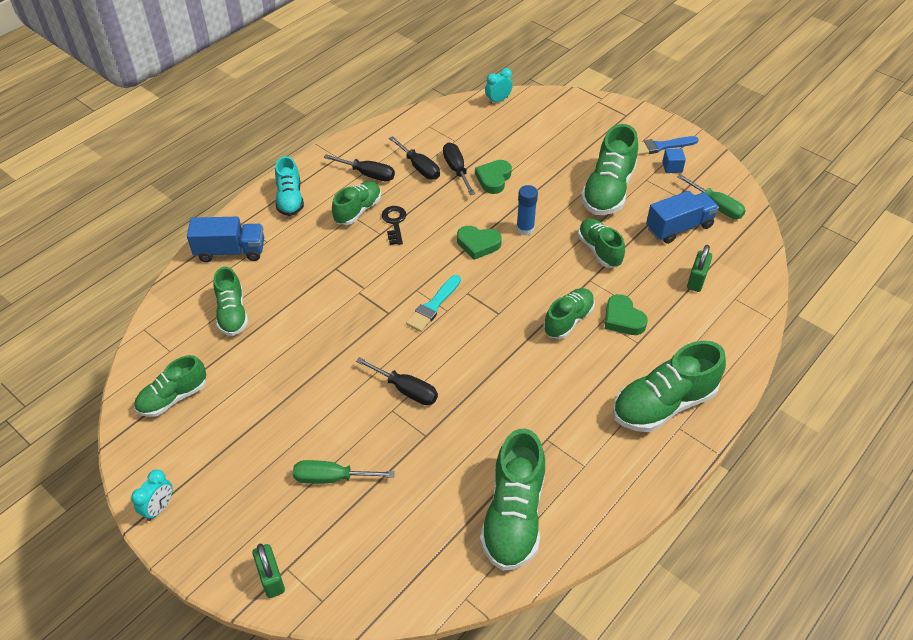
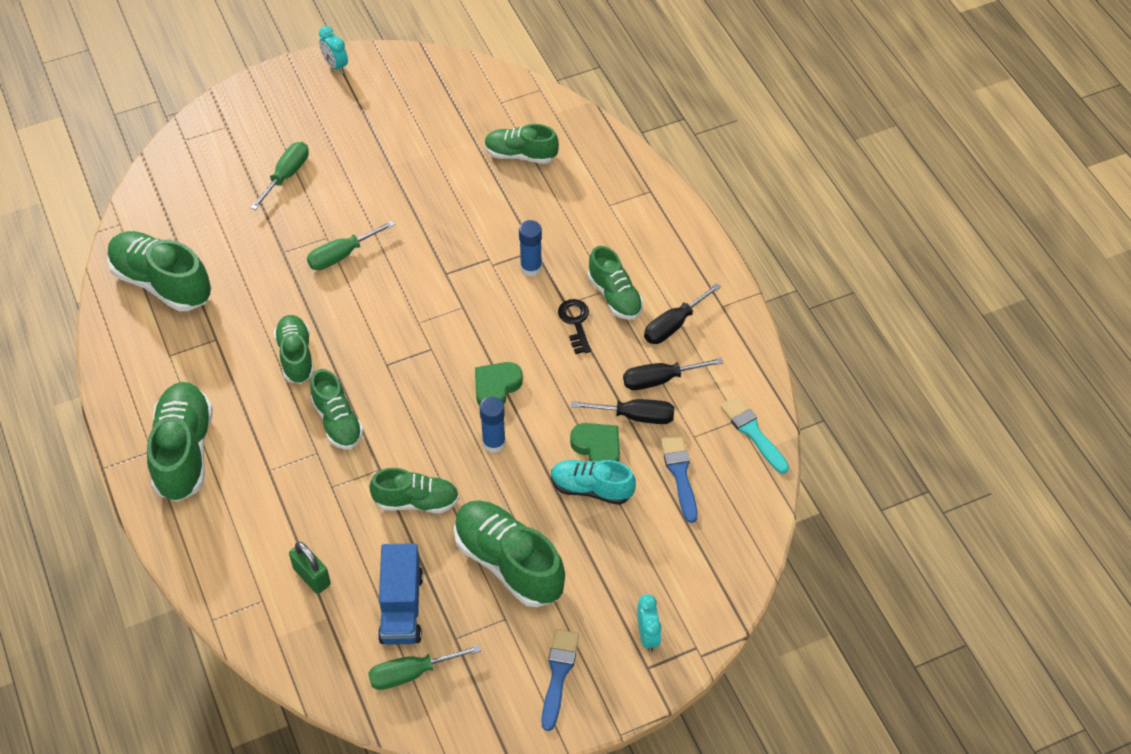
camera: 115 degrees right, 5 degrees up
(173, 398) = (443, 94): green shoe -> green shoe (296, 356)
(230, 251) = (611, 173): blue truck -> none
(271, 578) = (225, 116): green padlock -> none
(290, 199) = (668, 241): turquoise shoe -> turquoise shoe (591, 488)
(355, 264) = (531, 267): none -> blue glue stick
(394, 223) = (575, 322): black key -> black key turned 120 degrees counterclockwise
(406, 390) = (341, 255): black screwdriver -> green screwdriver
(433, 305) = (432, 313): turquoise brush -> turquoise brush (753, 433)
(488, 138) = (680, 474): none -> blue brush
(498, 100) = (756, 521): turquoise clock -> turquoise clock (648, 636)
(623, 319) = (307, 472): green heart -> none
(672, 167) = (510, 664): blue cube -> none

